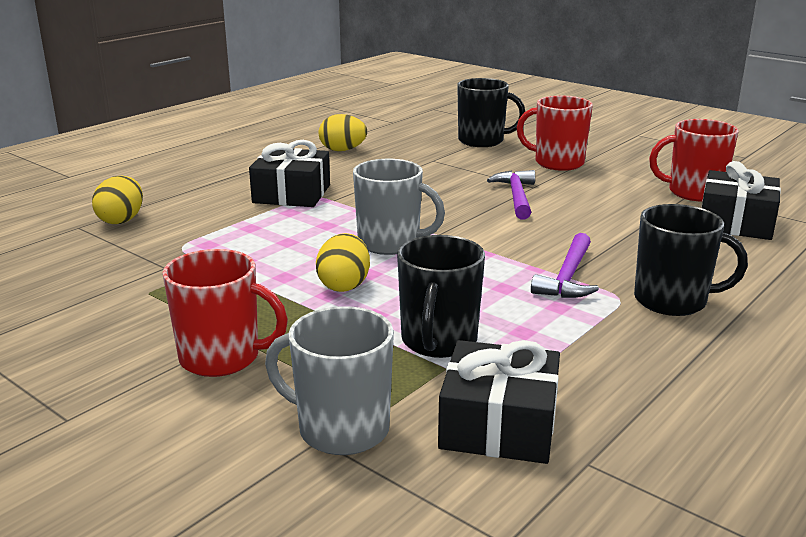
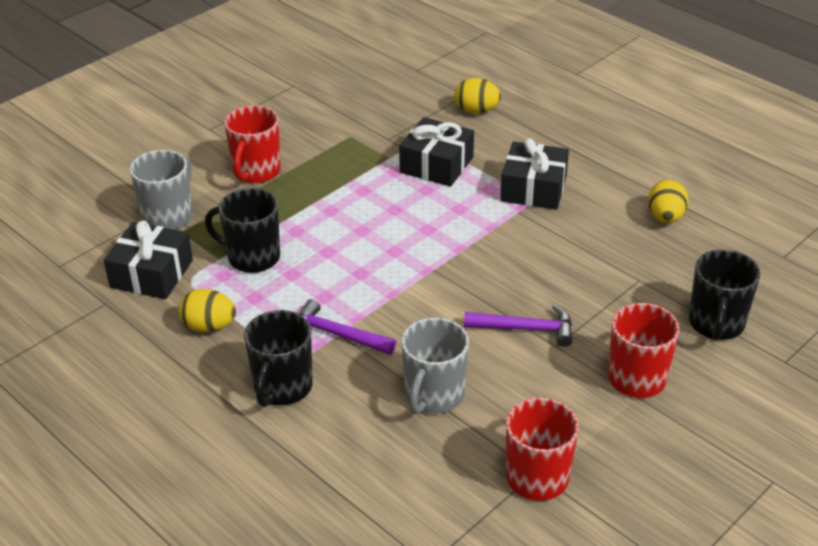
camera: 95 degrees right, 15 degrees up
(344, 285) = (344, 218): yellow egg -> yellow egg (209, 326)
(390, 243) = (417, 242): grey mug -> grey mug (433, 395)
(736, 222) = (445, 485): black gift -> black gift (436, 165)

